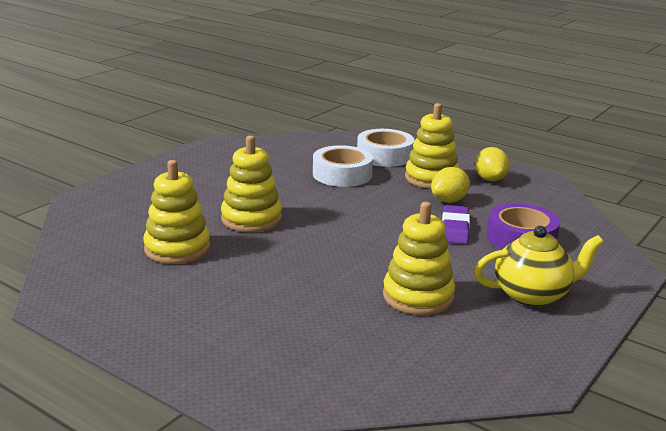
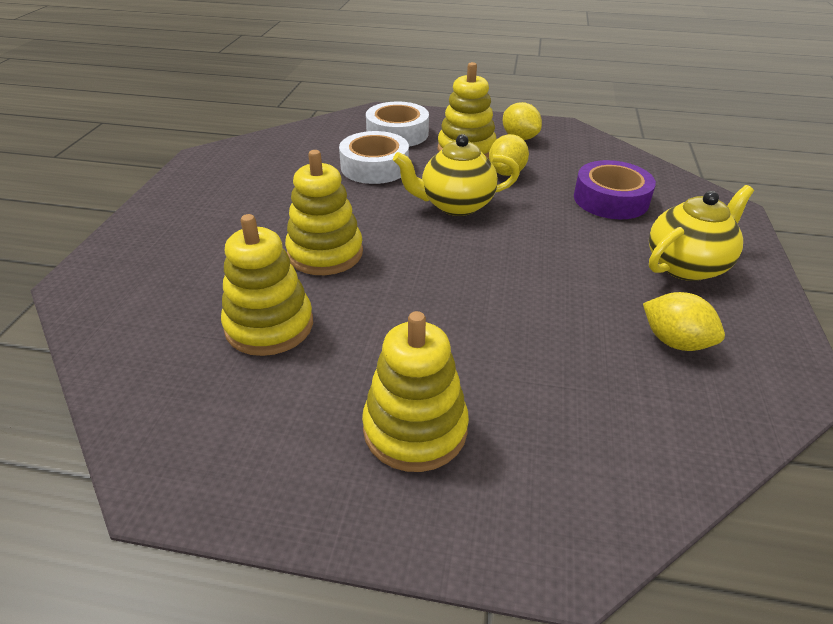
camera: 25 degrees left, 15 degrees up
(380, 212) = (455, 205): none -> yellow teapot
(418, 296) = (590, 304): yellow stacking toy -> yellow stacking toy (415, 429)
(455, 229) = (543, 205): purple eraser -> none
(460, 334) = (675, 341): none -> yellow lemon

